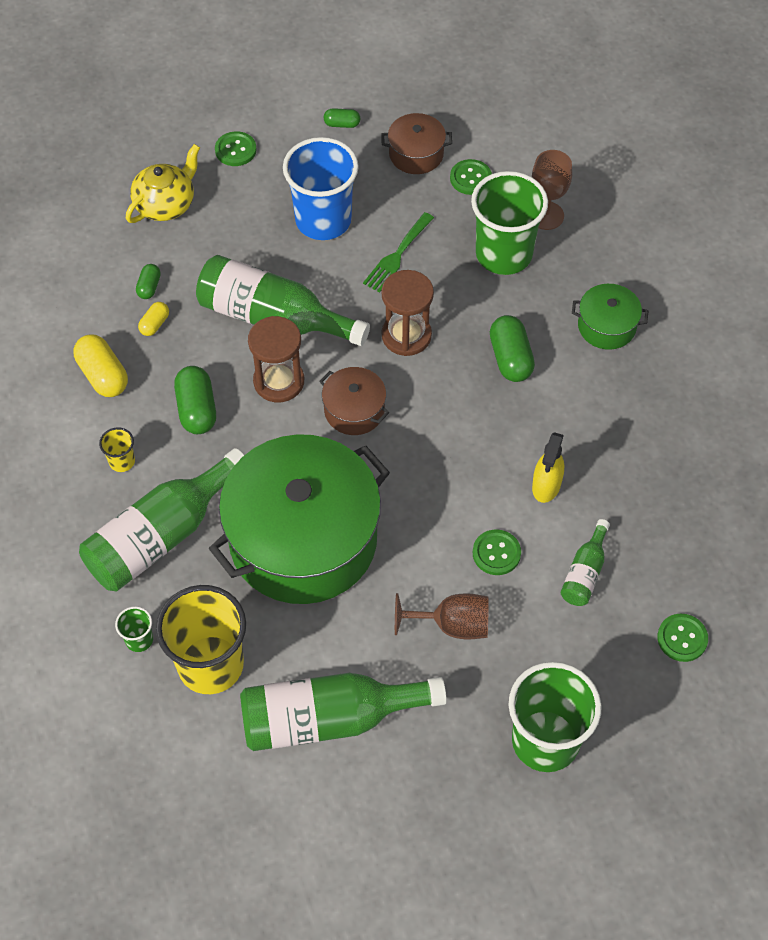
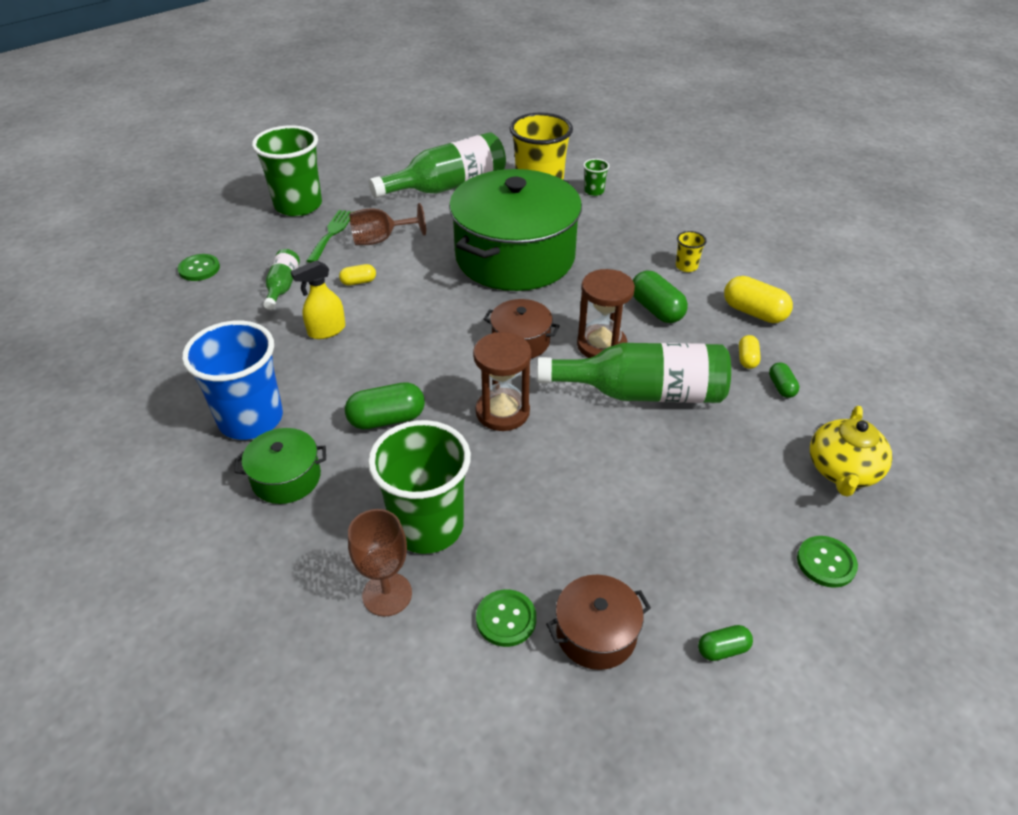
camera: 160 degrees right, 15 degrees down
(161, 536) = (620, 236): green bottle -> none
(323, 220) = (659, 504): blue cup -> blue cup (251, 419)
(397, 255) = (552, 488): green fork -> green fork (332, 233)
(496, 553) = (358, 282): green button -> yellow capsule
(510, 358) = (387, 419): green capsule -> green capsule turned 75 degrees counterclockwise
(546, 486) = (326, 330): yellow spray bottle -> yellow spray bottle turned 120 degrees counterclockwise

